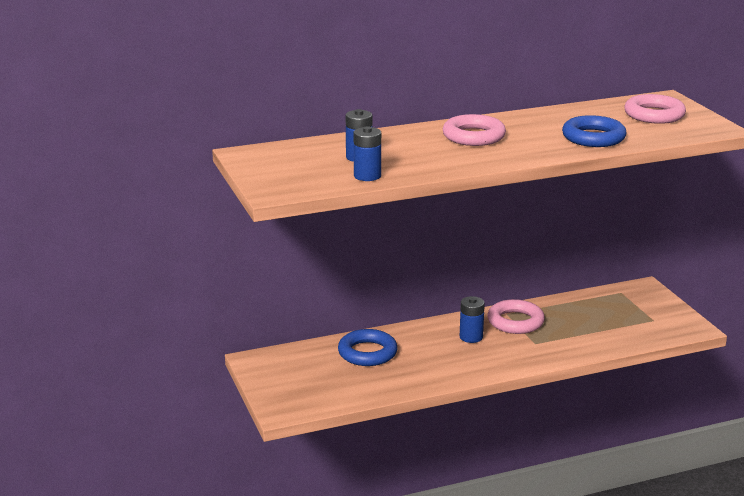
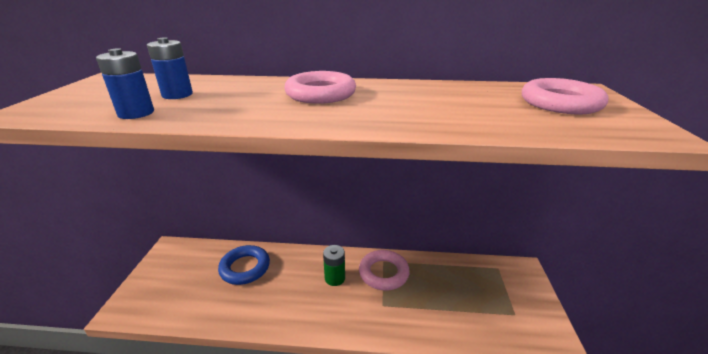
camera: 25 degrees right, 5 degrees up
(471, 337) = (335, 278): blue battery -> green battery
(593, 137) = (454, 116): blue ring -> none

